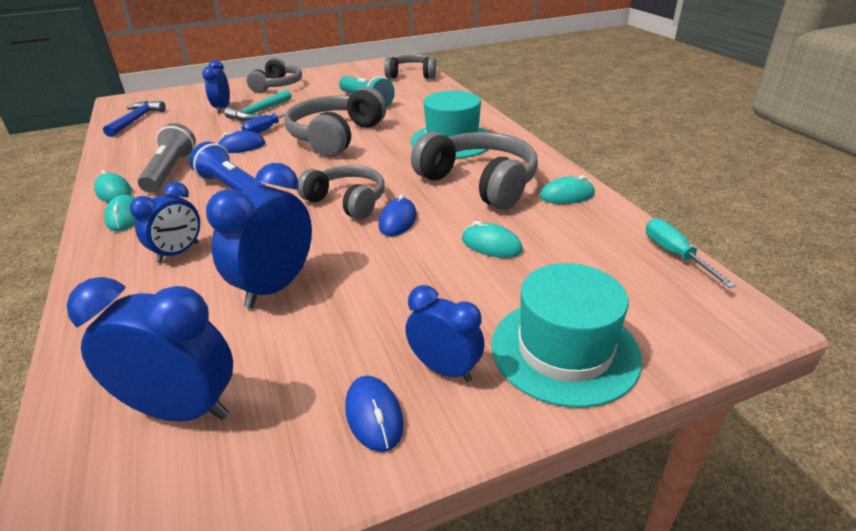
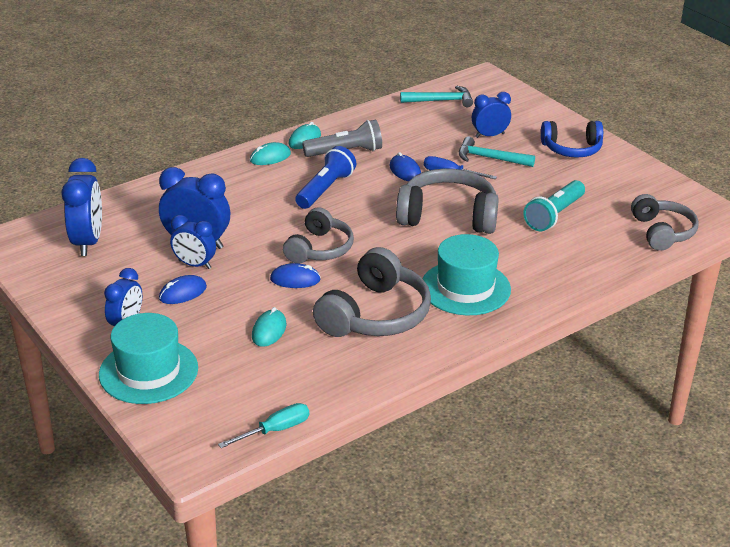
camera: 75 degrees right, 0 degrees up
(136, 120) = (441, 101): blue hammer -> turquoise hammer
(178, 252) = (229, 194): blue clock -> blue clock (194, 265)
(277, 85) = (572, 149): grey headphones -> blue headphones
(374, 416) = (88, 304): blue mouse -> blue mouse (183, 293)
(567, 195) = (366, 368): turquoise mouse -> none

